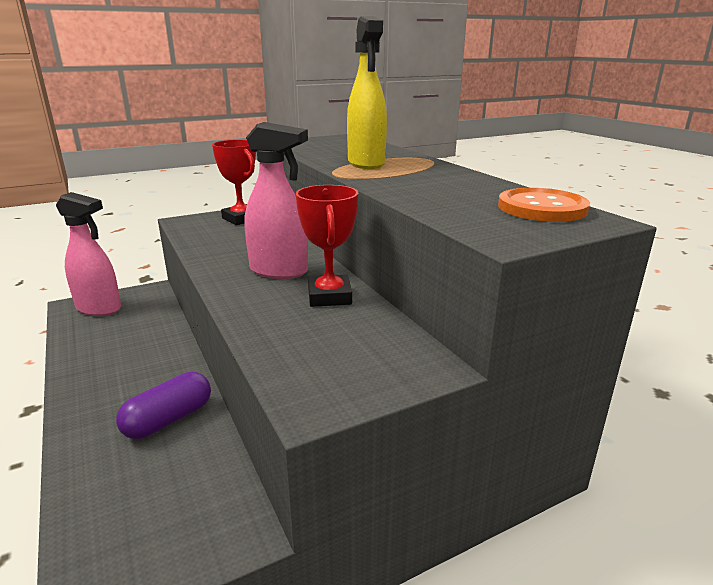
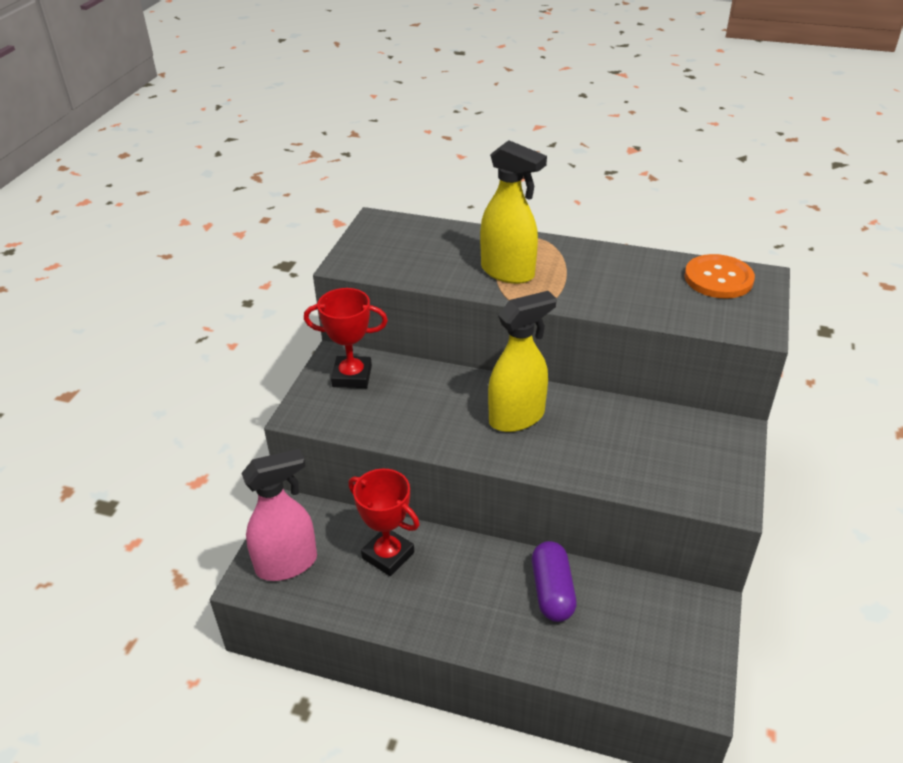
camera: 45 degrees left, 15 degrees up
(279, 271) = (517, 417): pink spray bottle -> yellow spray bottle
(329, 296) = (595, 417): red trophy -> red trophy (388, 555)

